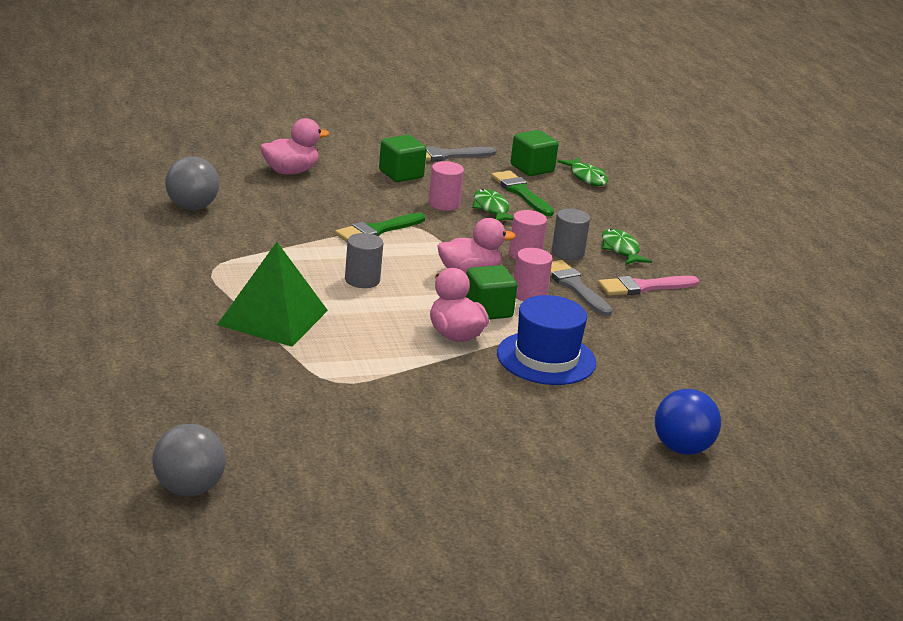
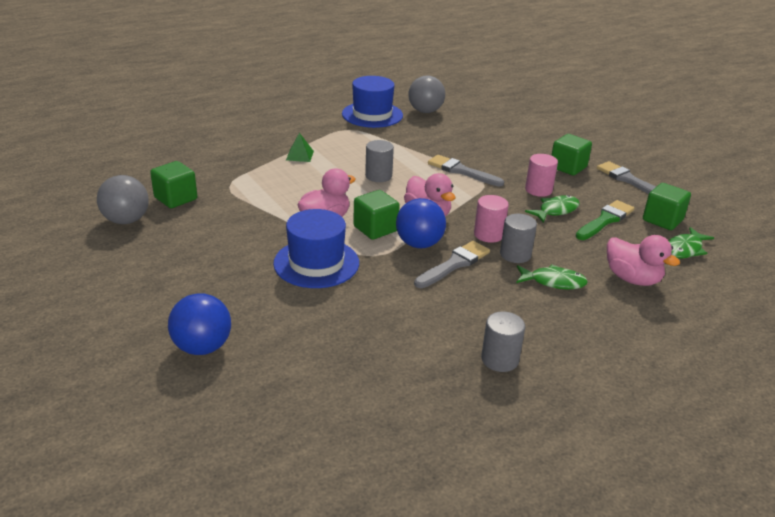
camera: 75 degrees right, 5 degrees up
(176, 242) = (372, 115): none -> blue hat
(188, 489) = (83, 162): grey ball -> grey ball (126, 220)
(272, 317) = (299, 155): green pyramid -> green pyramid, size x0.43
(290, 171) = (517, 130): pink duck -> pink duck (632, 279)
(350, 424) = (176, 198): none -> green cube
(377, 230) = (462, 171): green brush -> grey brush
(529, 294) = (419, 244): pink cylinder -> blue ball
(621, 250) = (553, 282): green fish -> green fish turned 45 degrees clockwise
(643, 287) = (490, 301): pink brush -> none
(730, 307) = (500, 359): none -> grey cylinder

